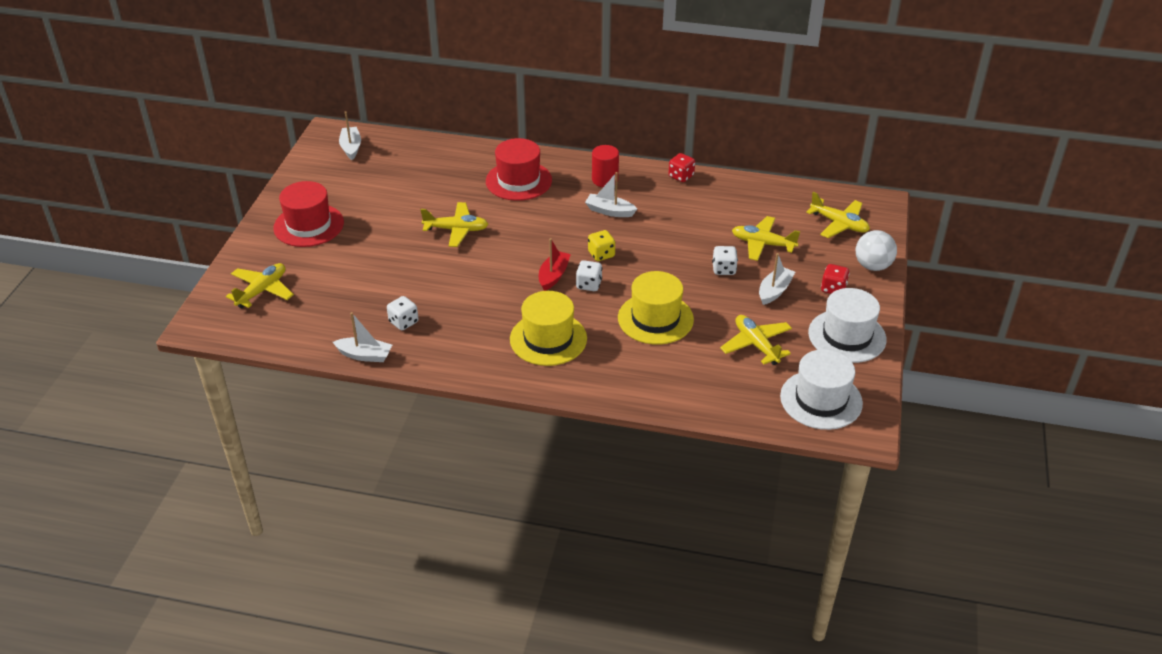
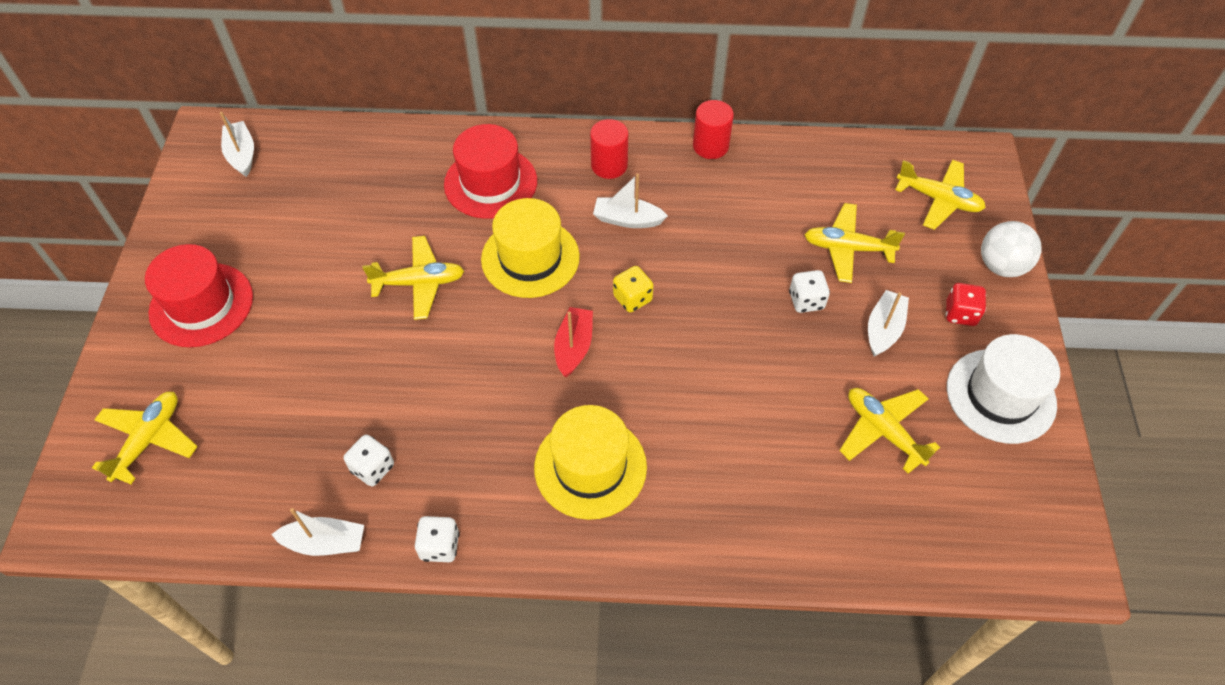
camera: 10 degrees left, 15 degrees up
(589, 285) = (627, 356): white dice -> white dice (440, 546)
(655, 318) = (733, 405): yellow hat -> yellow hat (530, 258)
(681, 176) = (710, 146): red dice -> red cylinder
(821, 400) = (997, 519): white hat -> none

